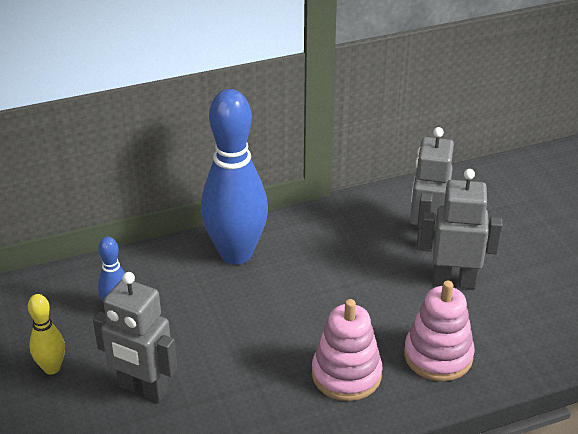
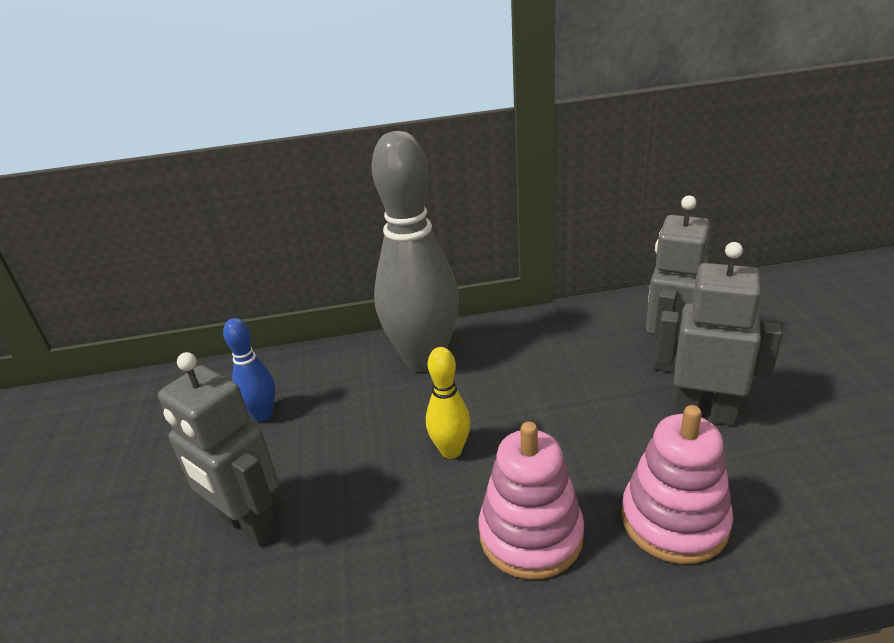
camera: 15 degrees right, 5 degrees down
(52, 368) = (153, 482): yellow bowling pin -> yellow bowling pin (451, 450)
(236, 254) = (424, 360): blue bowling pin -> grey bowling pin

